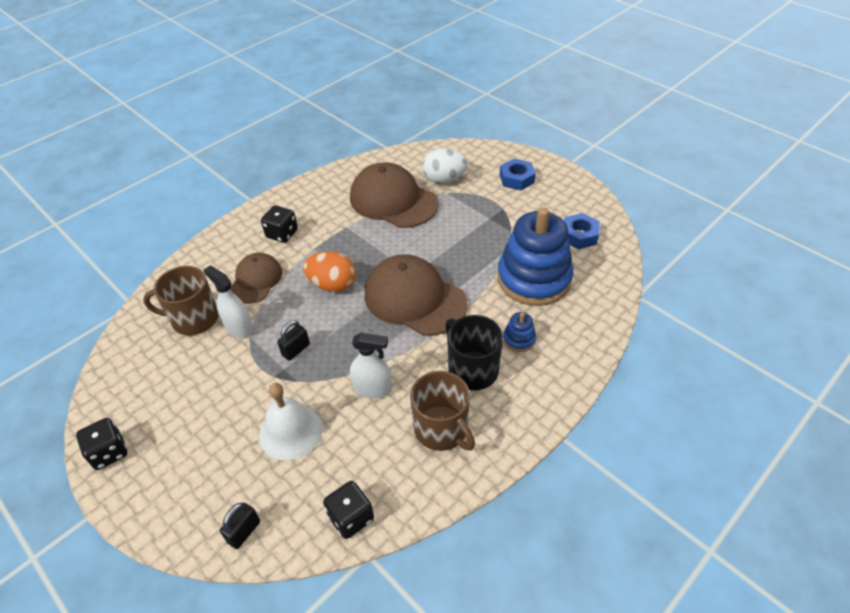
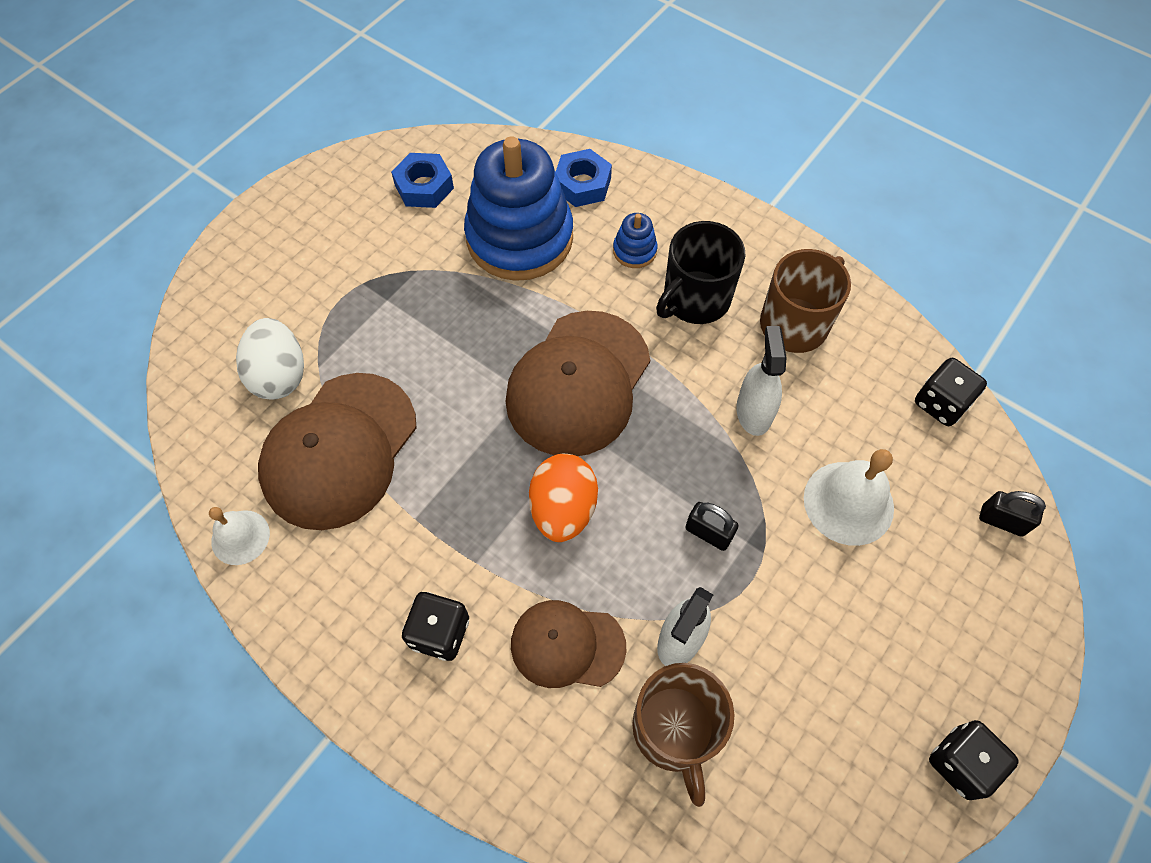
camera: 100 degrees left, 15 degrees up
(355, 170) = (240, 537): none -> white bell
(516, 179) = (284, 267): blue nut -> blue nut (582, 184)

